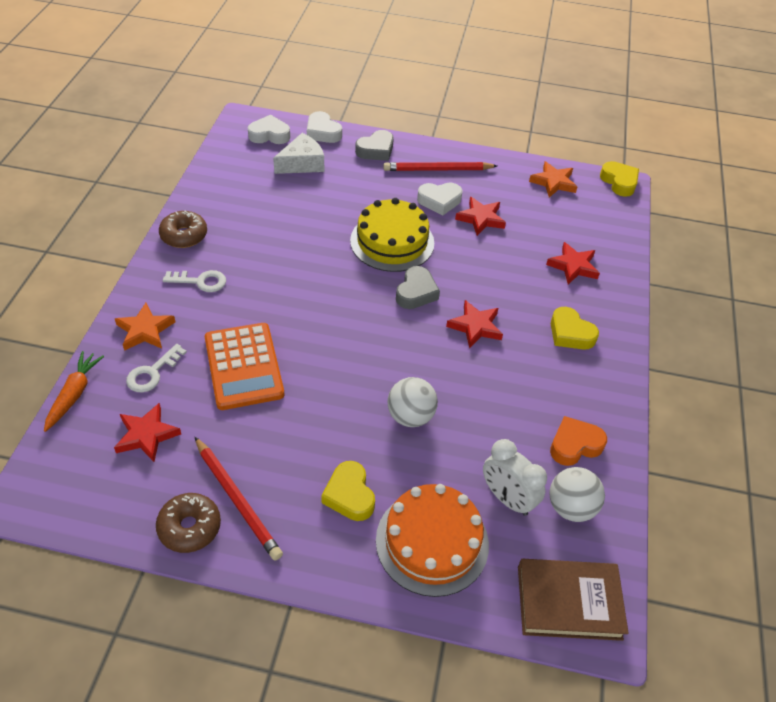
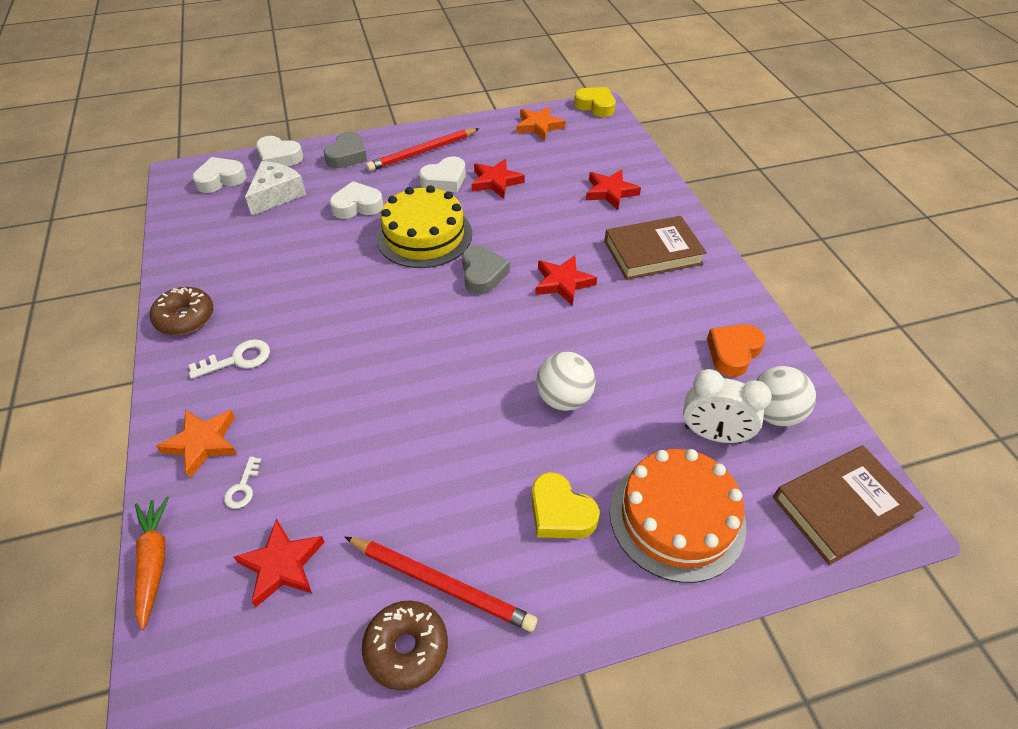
camera: 25 degrees left, 0 degrees up
(152, 373) = (243, 487): white key -> white key, size x0.65
(243, 366) = (349, 430): orange calculator -> none
(356, 196) = (357, 206): none -> white heart
(570, 333) = (652, 252): yellow heart -> brown book

